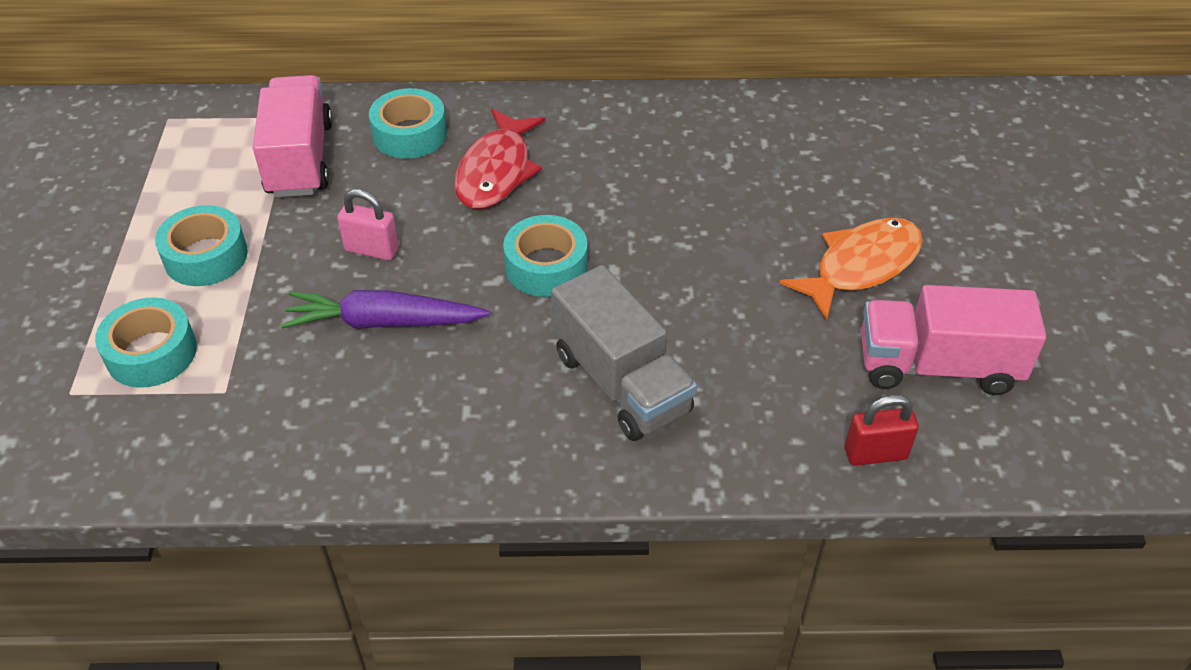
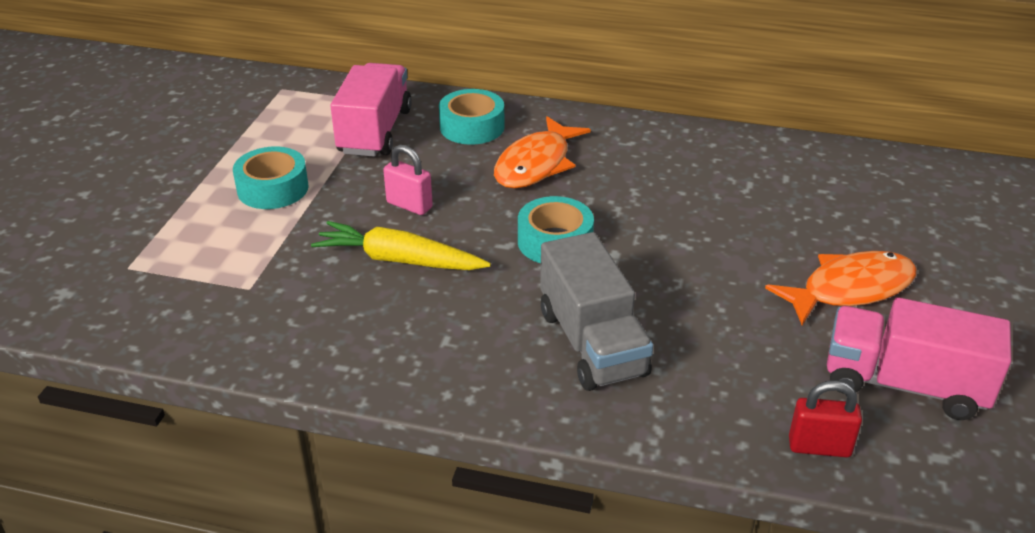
camera: 15 degrees right, 10 degrees down
(151, 353) = (203, 250): turquoise tape -> none
(383, 322) = (399, 260): purple carrot -> yellow carrot
(496, 171) = (536, 164): red fish -> orange fish

